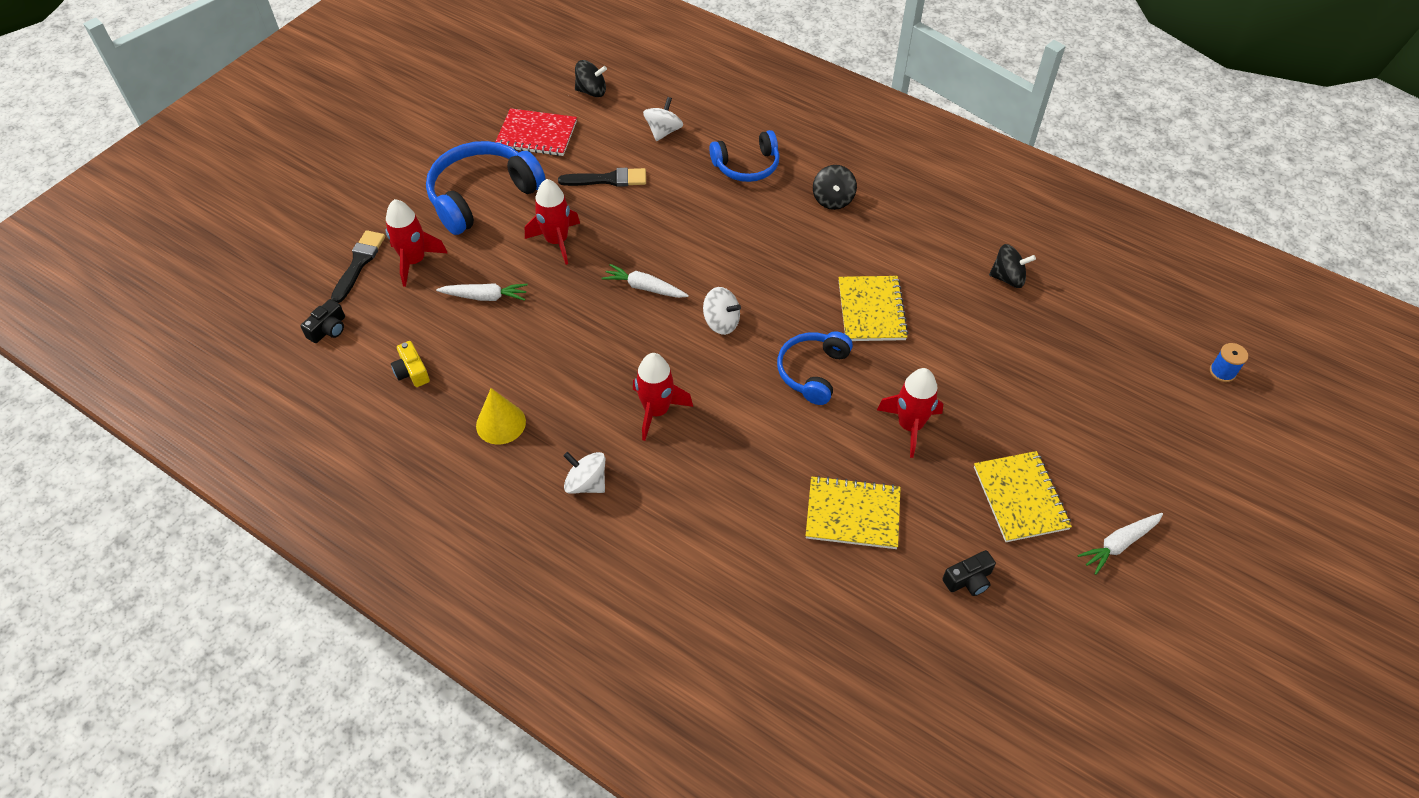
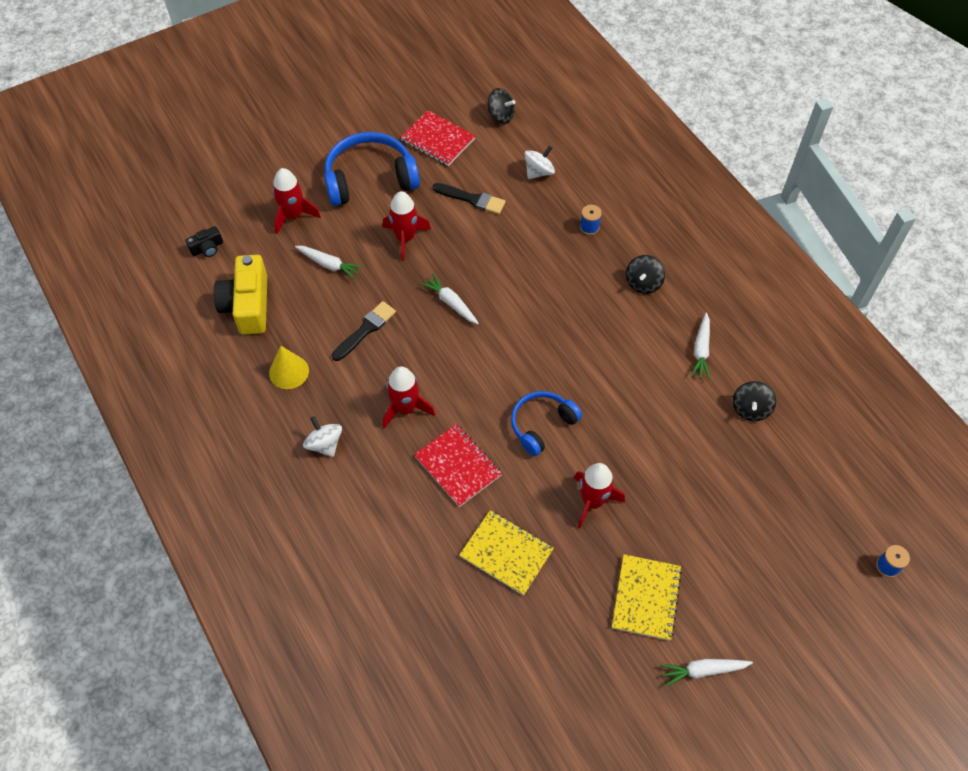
camera: 25 degrees right, 5 degrees up
(359, 263) = (253, 202): black brush -> black brush (365, 330)
(412, 371) = (248, 305): yellow camera -> yellow camera, size x2.09
(721, 322) = (494, 355): white spinning top -> none
(747, 166) = (589, 227): blue headphones -> blue spool
(748, 447) = (458, 466): none -> red notebook
(871, 310) = (618, 392): yellow notebook -> none
(927, 241) = (701, 350): none -> white carrot
(968, 580) = (565, 644): black camera -> none
(1008, 278) = (750, 409): black spinning top -> black spinning top turned 75 degrees clockwise

